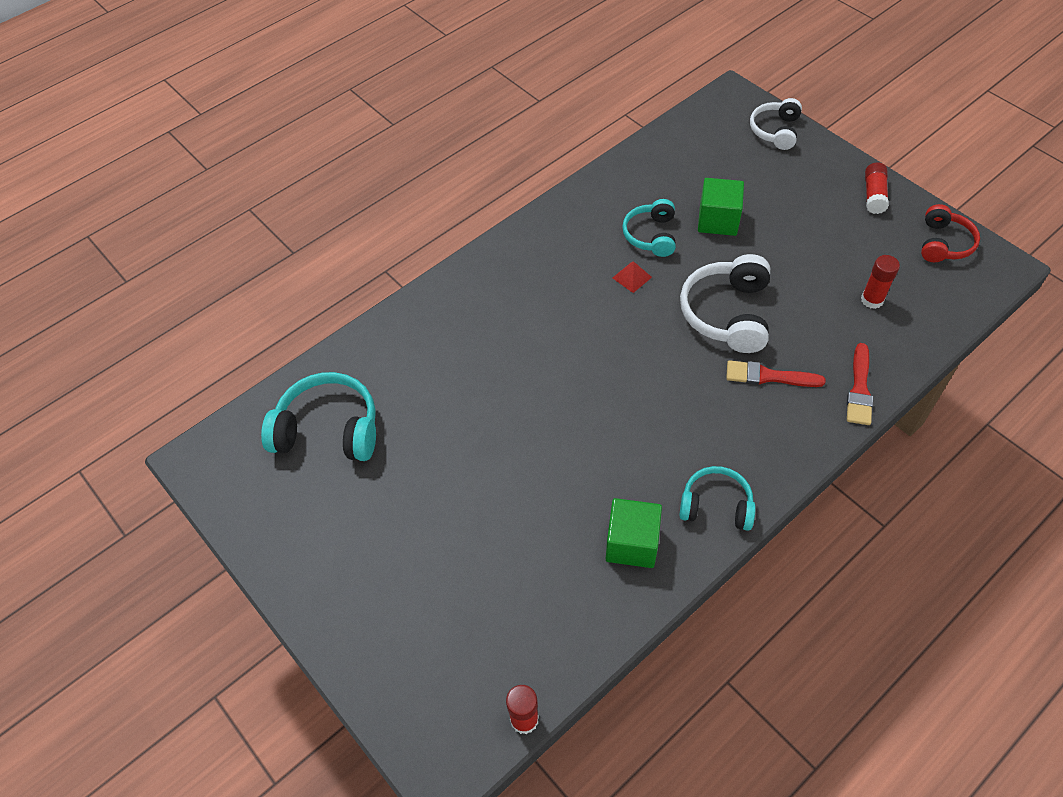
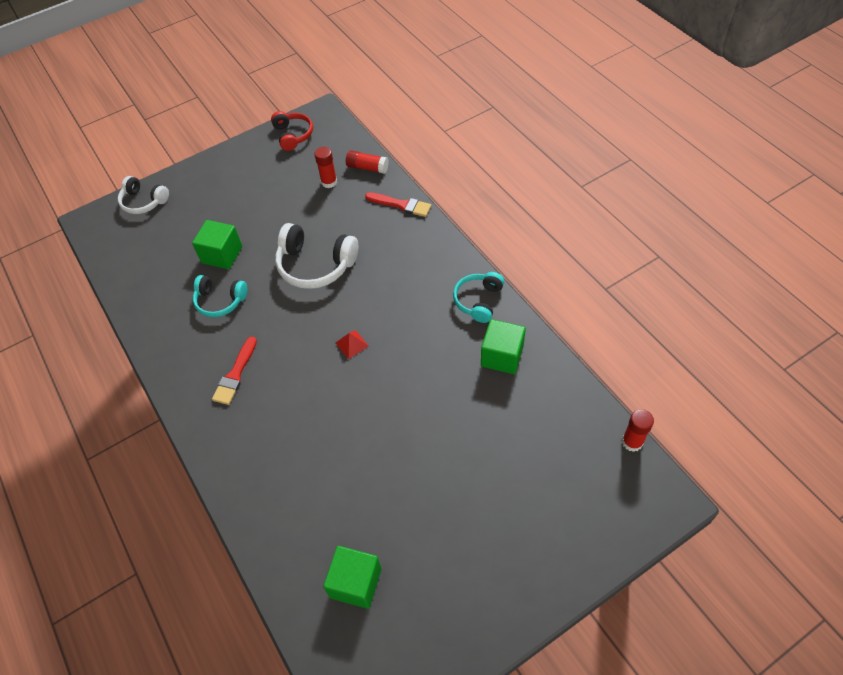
camera: 80 degrees left, 0 degrees up
(328, 429) = (355, 583): turquoise headphones -> green cube
(632, 277) = (259, 321): red pyramid -> red pyramid (351, 344)
(768, 376) = (378, 251): red brush -> red brush (235, 374)
(874, 195) = (235, 160): red glue stick -> red glue stick (367, 167)
(943, 243) = (293, 135): red headphones -> red headphones turned 45 degrees clockwise

